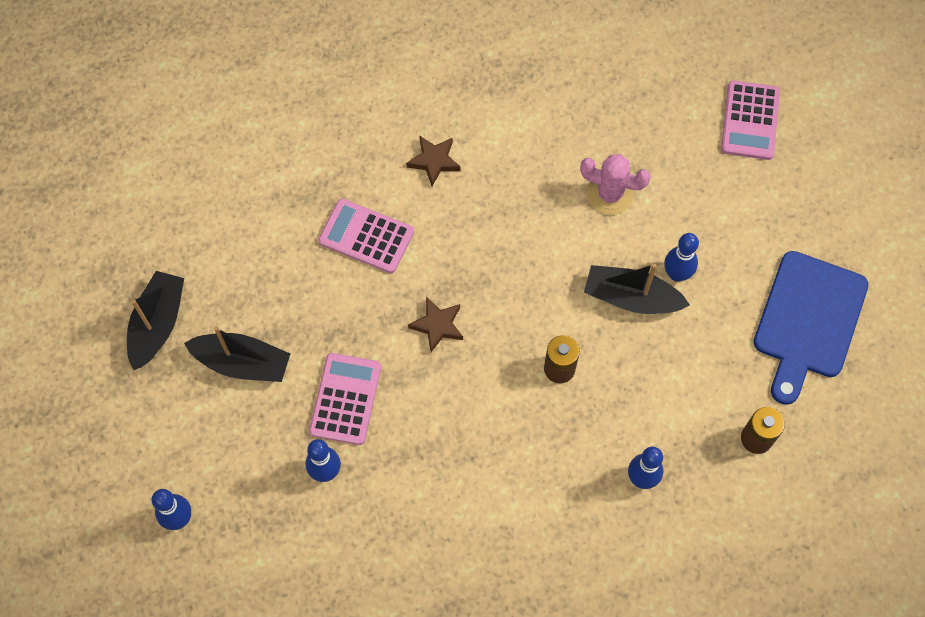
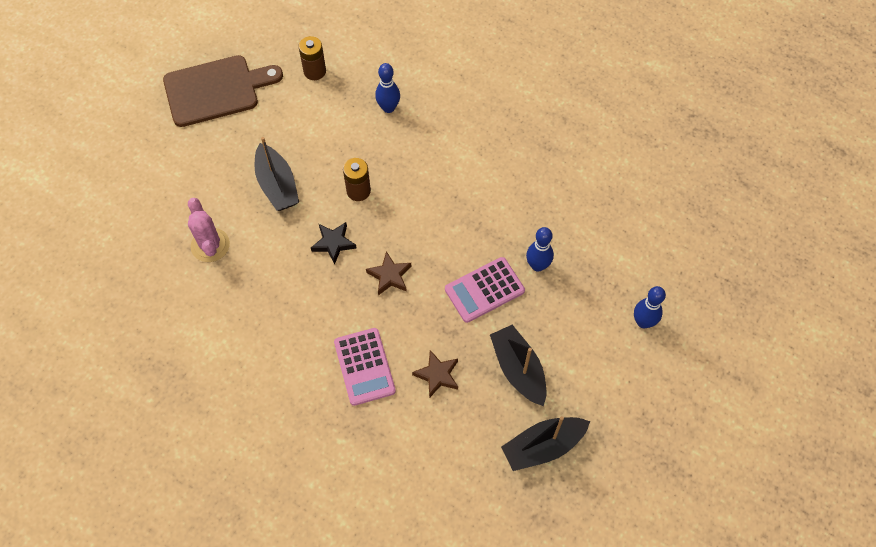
camera: 130 degrees left, 5 degrees down
(434, 161) = (271, 368): brown star -> brown star (437, 375)
(518, 302) = (333, 243): none -> black star
(677, 274) = (240, 172): blue bowling pin -> none
(750, 121) = (88, 203): pink calculator -> none
(808, 321) = (216, 90): blue cutting board -> brown cutting board

